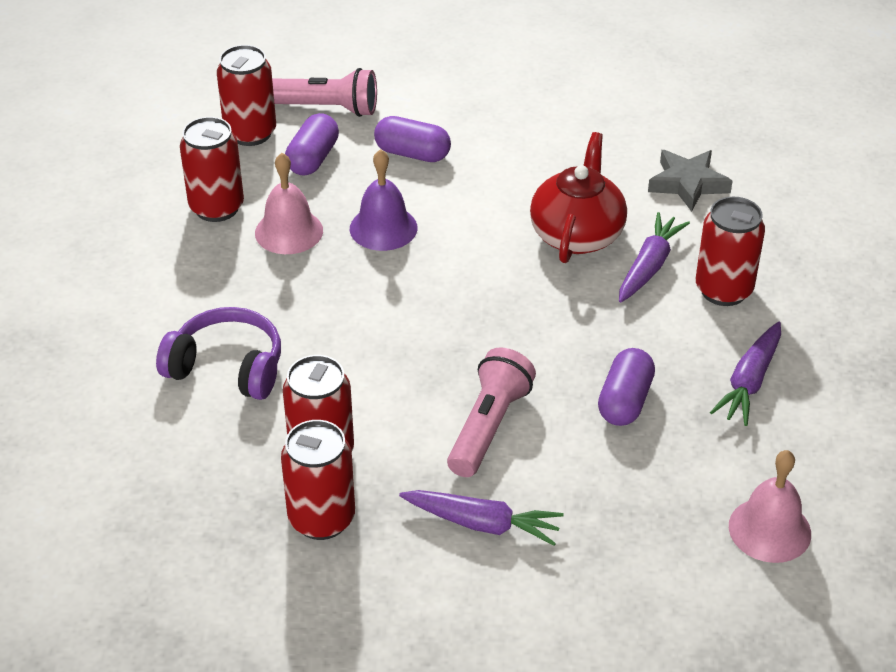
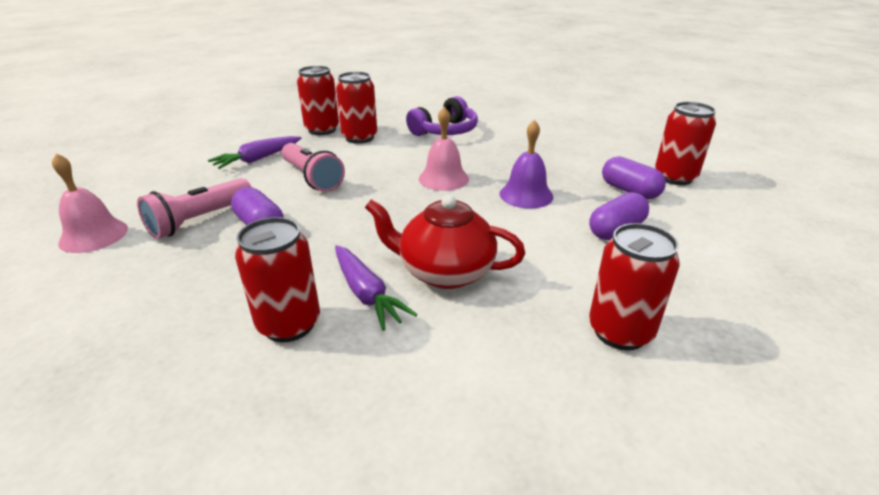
camera: 120 degrees right, 10 degrees down
(216, 207) = (589, 152): red can -> red can (620, 331)
(289, 231) = (547, 166): pink bell -> pink bell (443, 178)
(326, 108) = (702, 211): pink flashlight -> pink flashlight (200, 220)
(577, 234) = (444, 272): red teapot -> red teapot turned 150 degrees clockwise
(688, 184) = (458, 383): grey star -> none
(749, 381) = (189, 286): purple carrot -> none

